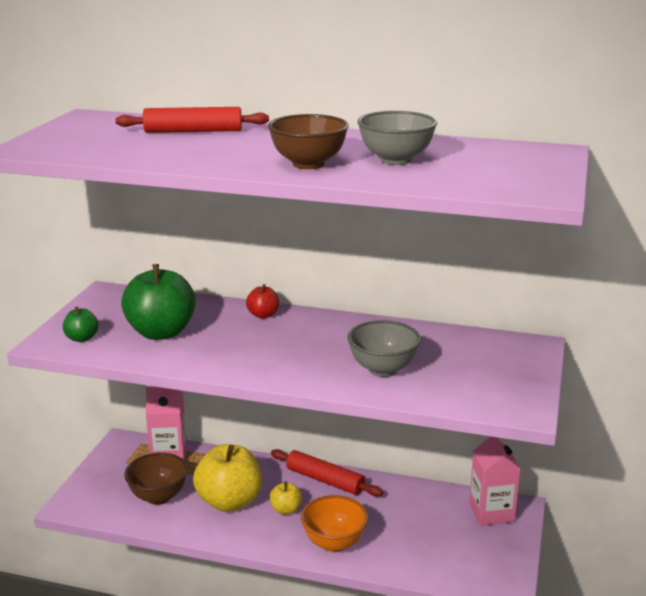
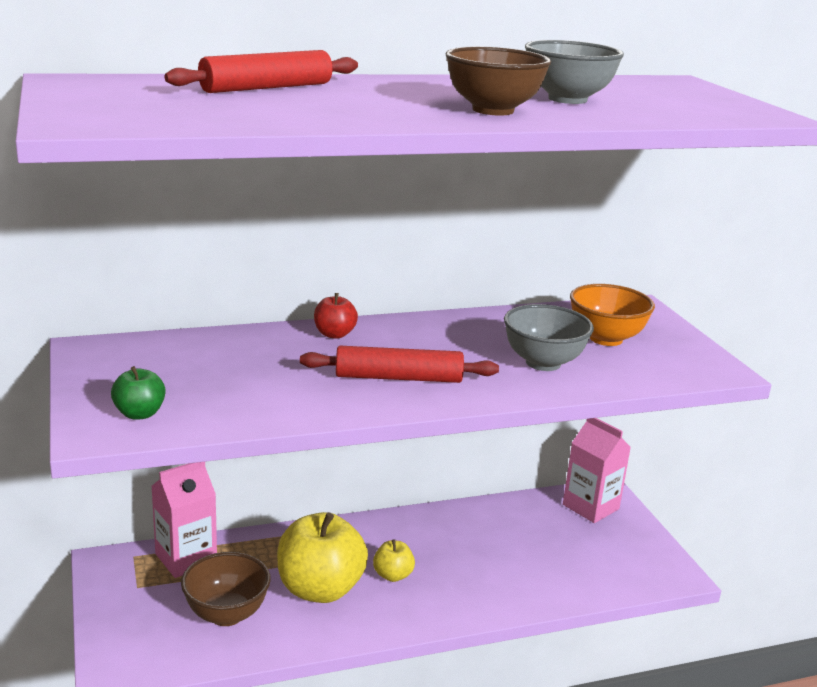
camera: 35 degrees left, 0 degrees up
(161, 332) = (239, 382): green apple -> none
(325, 480) = (401, 528): red rolling pin -> red rolling pin (398, 378)
(334, 543) = (480, 593): orange bowl -> orange bowl (606, 338)

